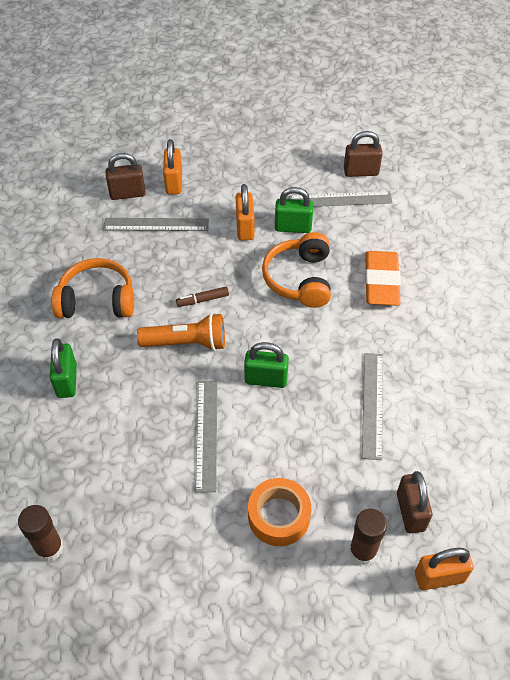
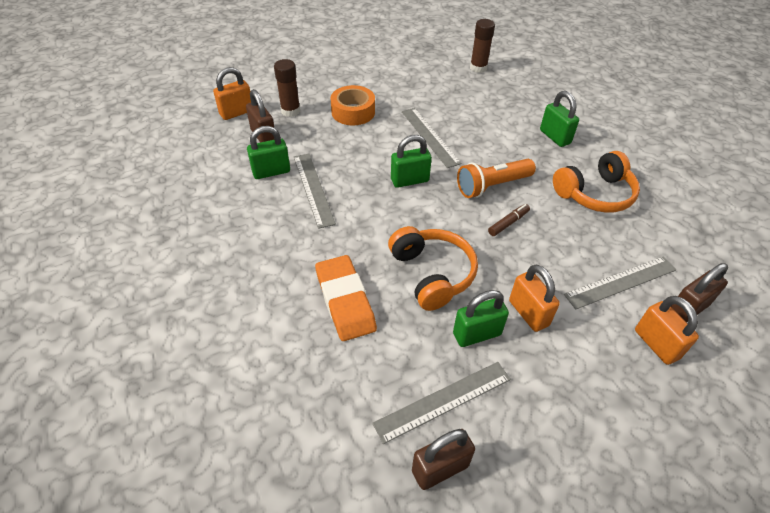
camera: 155 degrees right, 5 degrees down
(413, 446) = (271, 172): none -> green padlock

